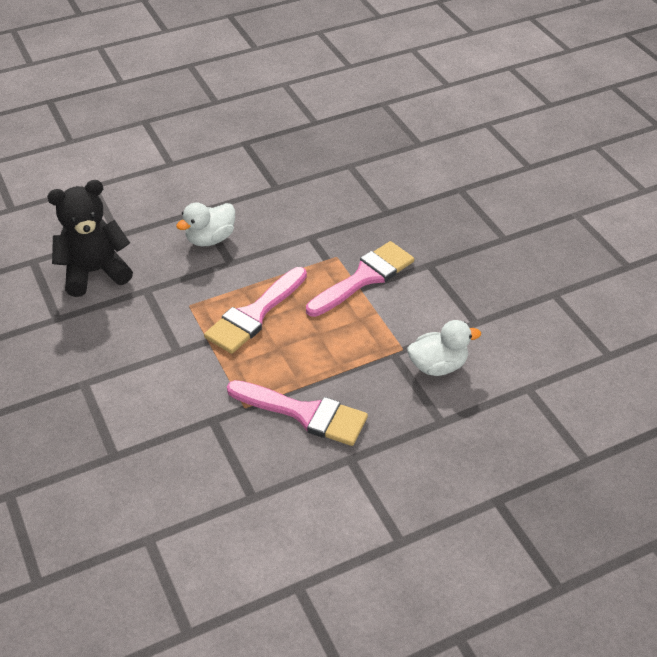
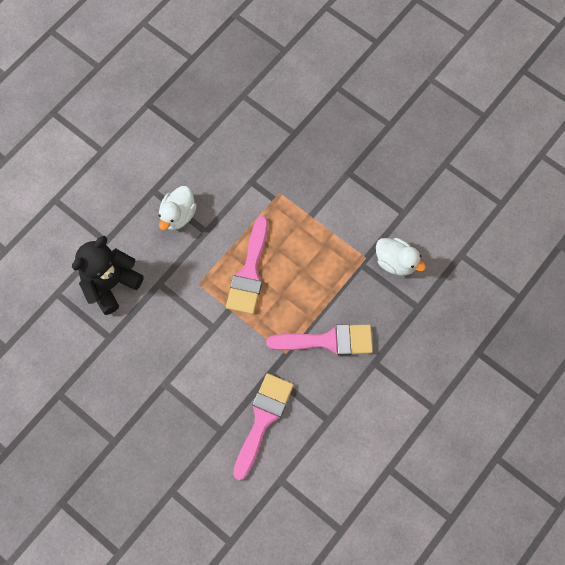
camera: 25 degrees left, 25 degrees up
(365, 277) = (309, 204): pink brush -> pink brush (263, 419)
(438, 366) = (395, 262): white duck -> white duck turned 75 degrees clockwise

